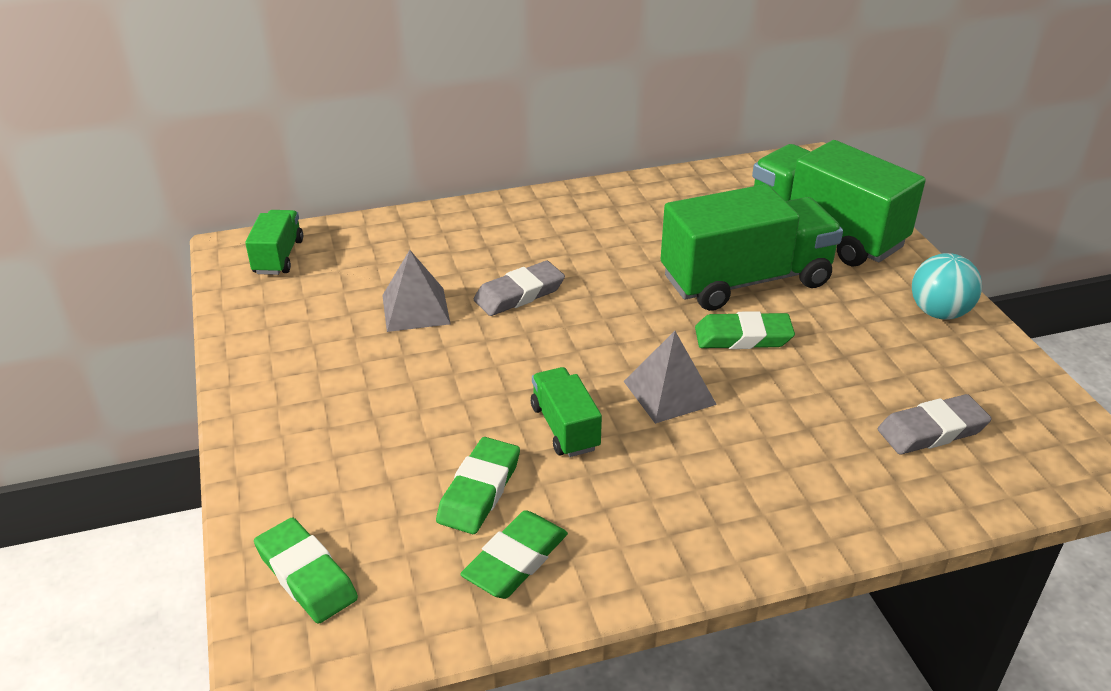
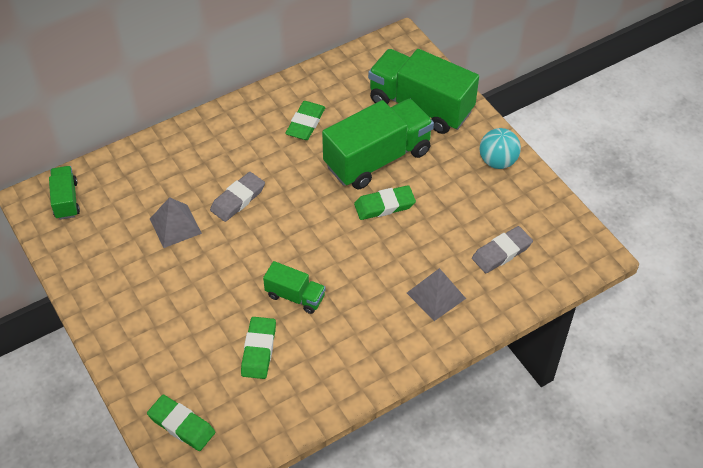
camera: 15 degrees left, 15 degrees up
(515, 560) = (292, 389): green eraser -> green eraser (305, 123)
(565, 427) = (295, 296): green truck -> green truck turned 150 degrees clockwise
(669, 392) = (349, 257): grey pyramid -> grey pyramid (436, 295)

